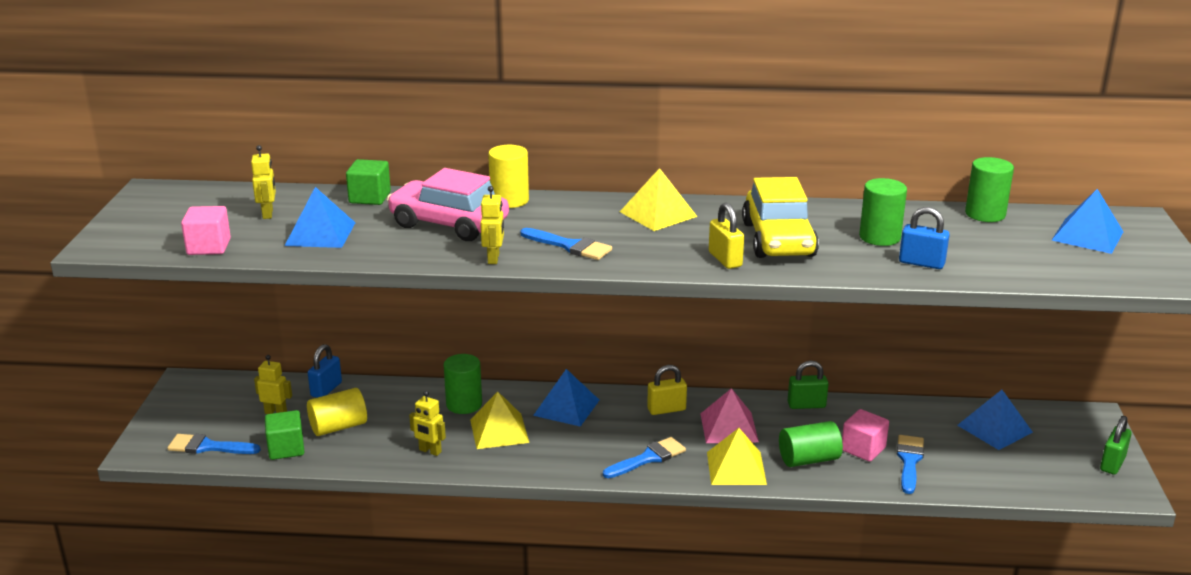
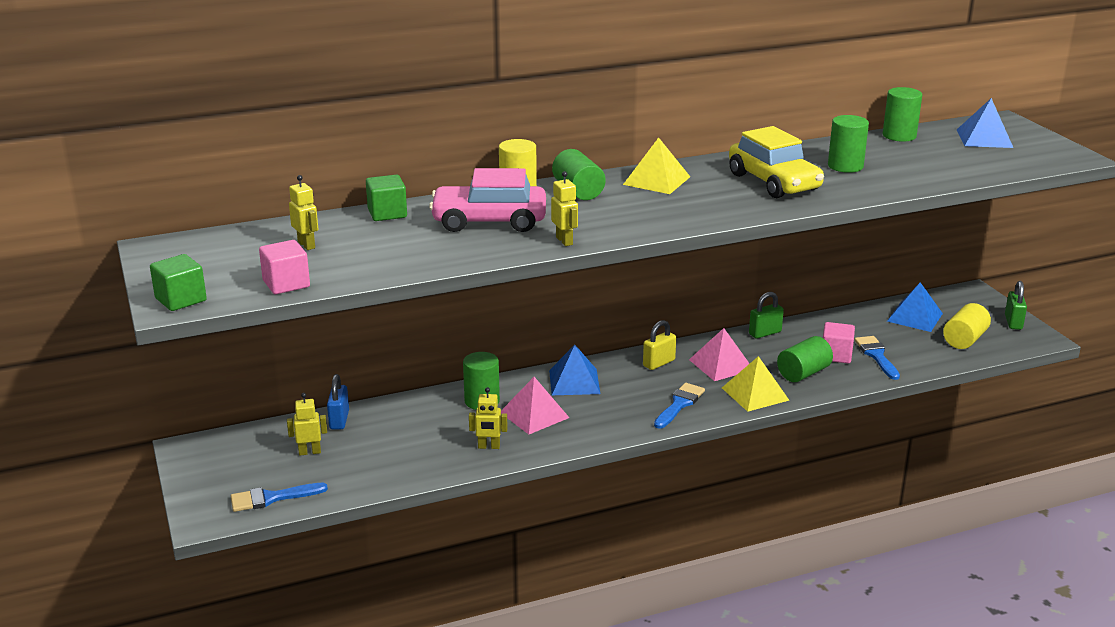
camera: 25 degrees left, 0 degrees up
(286, 449) = (351, 479): green cube -> green cube (181, 300)
(320, 234) = (381, 252): blue pyramid -> none
(338, 427) = (383, 448): yellow cylinder -> yellow cylinder (964, 340)
(499, 431) = (534, 415): yellow pyramid -> pink pyramid
(567, 210) = (578, 191): none -> green cylinder
(570, 246) = (616, 219): blue brush -> none
(725, 259) = (752, 205): yellow padlock -> none
(921, 263) = (896, 179): blue padlock -> none

